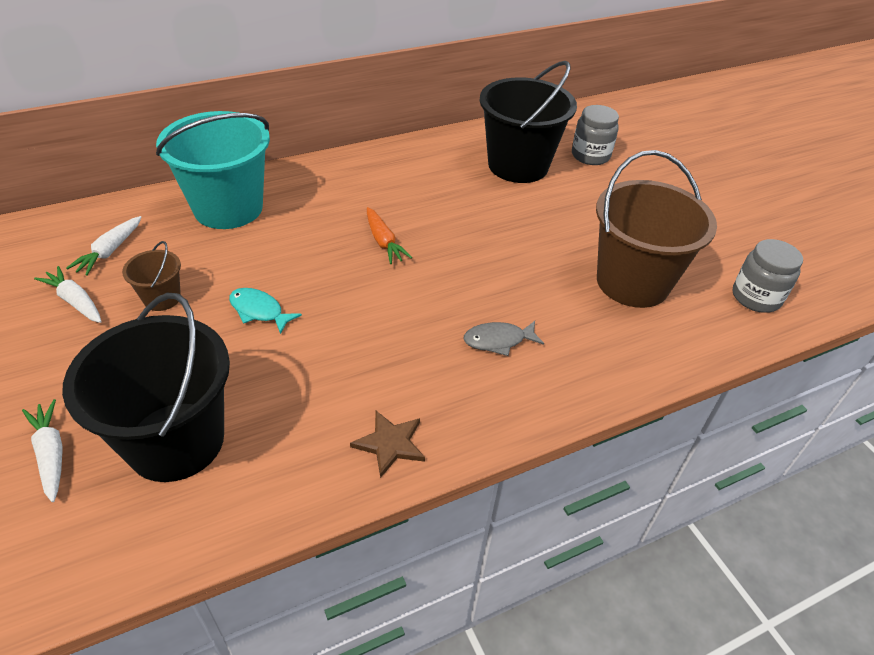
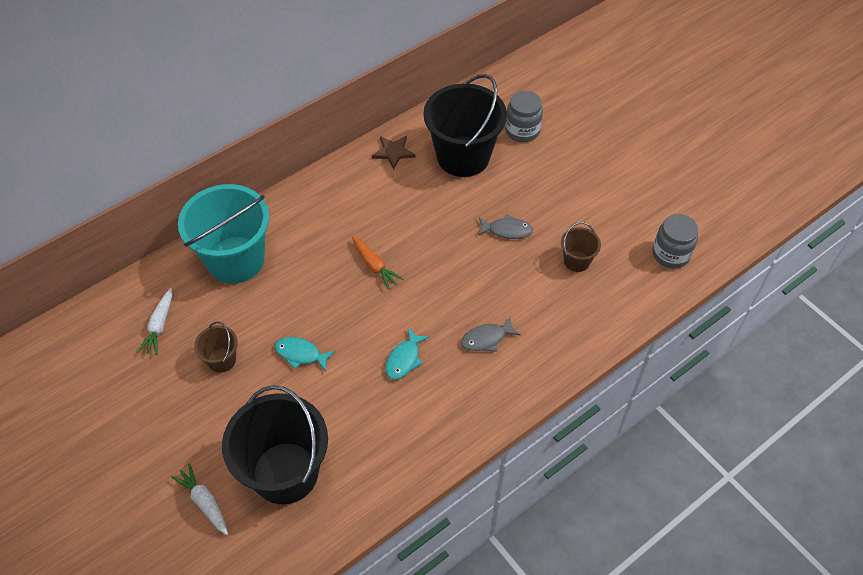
camera: 10 degrees left, 10 degrees up
(75, 301) = (156, 378): white carrot -> none
(385, 342) = (404, 359): none -> turquoise fish
(390, 444) = (432, 440): brown star -> brown star (393, 152)
(552, 237) = (507, 230): none -> grey fish
(632, 282) = (576, 261): brown bucket -> brown bucket, size x0.46

